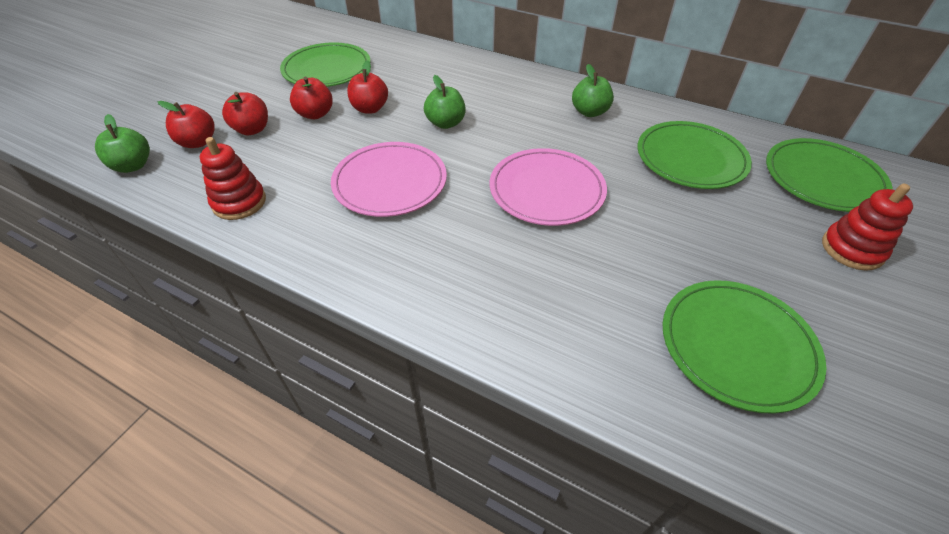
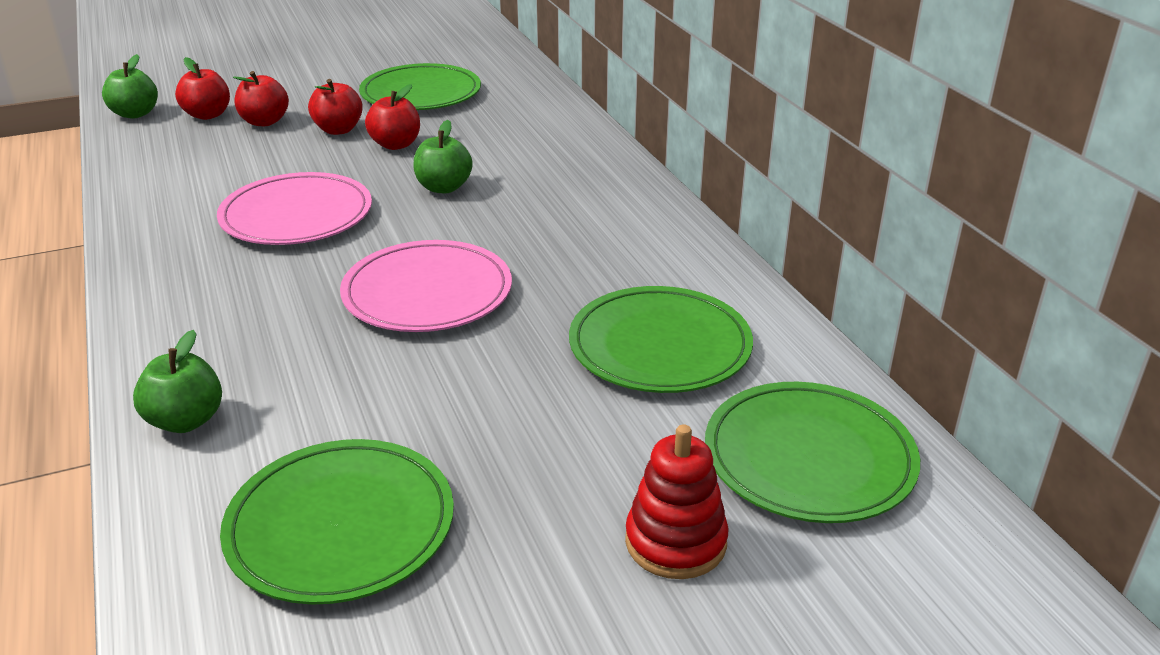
camera: 40 degrees right, 15 degrees down
(239, 202) = (157, 175): red stacking toy -> none
(589, 112) = (628, 244): green apple -> green apple (186, 420)

